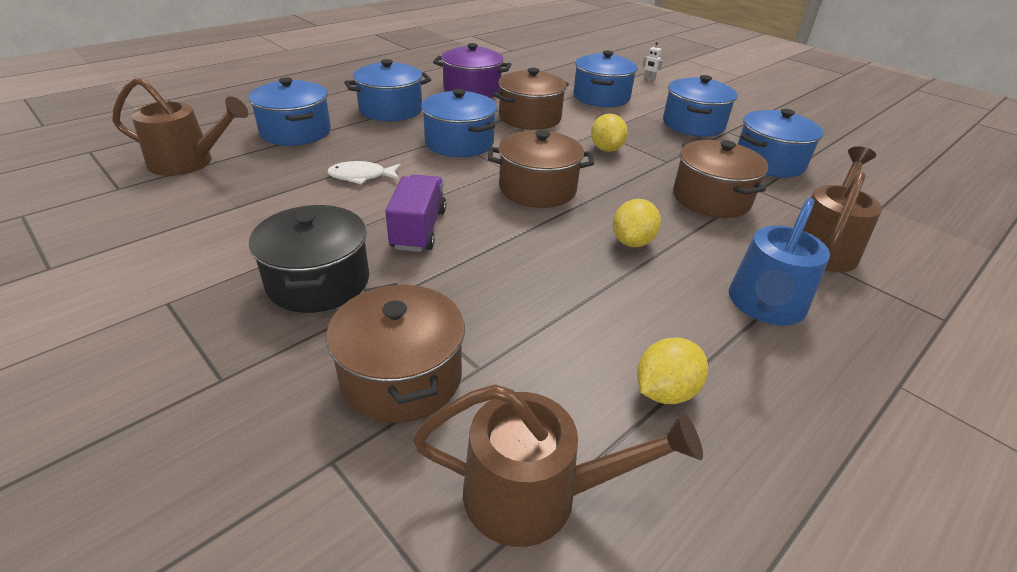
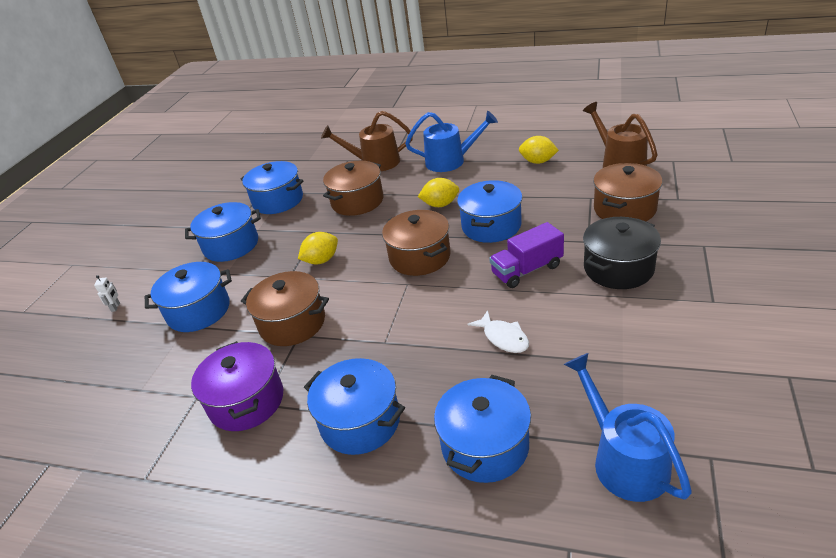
camera: 115 degrees left, 0 degrees up
(189, 162) = (623, 459): brown watering can -> blue watering can
(459, 143) = (388, 329): blue pot -> blue pot (491, 226)

